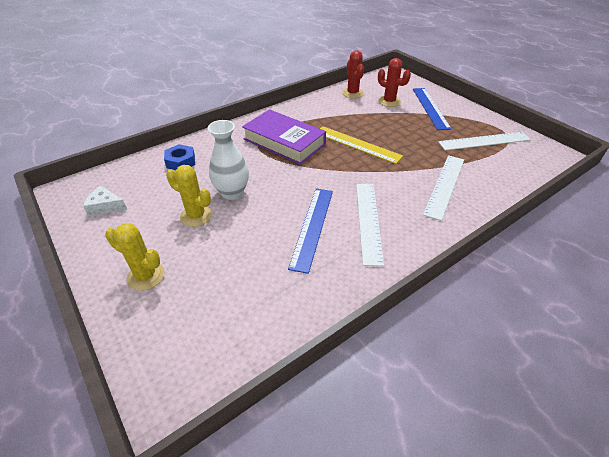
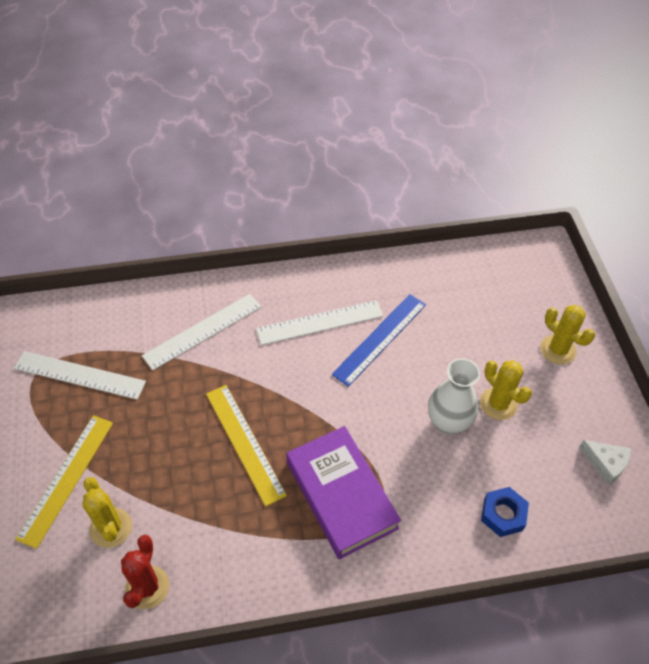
camera: 155 degrees left, 10 degrees up
(368, 221) = (320, 322): white ruler -> white ruler turned 45 degrees clockwise
(389, 101) = (110, 528): red cactus -> yellow cactus
(430, 108) = (66, 479): blue ruler -> yellow ruler

